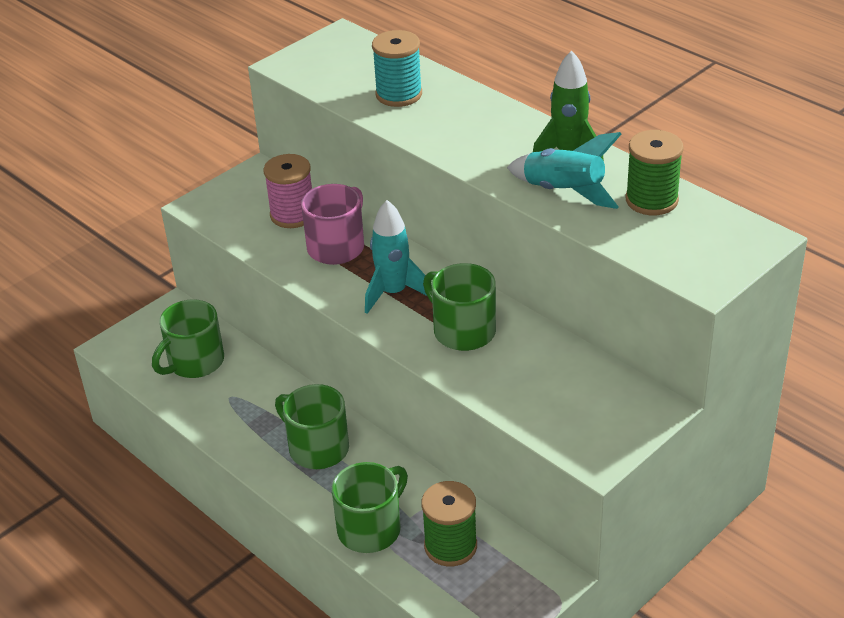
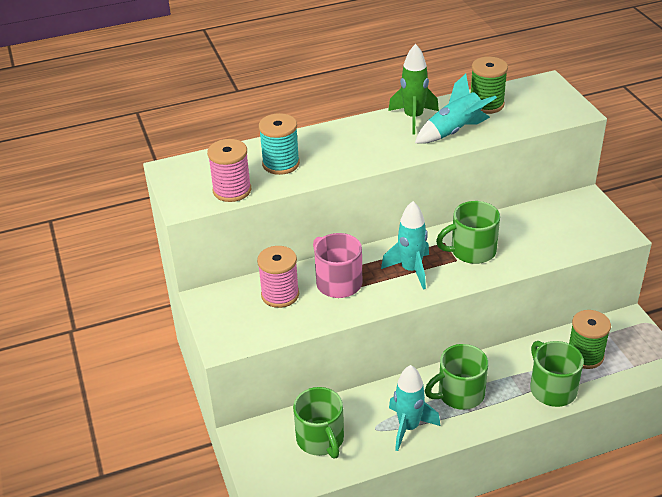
camera: 65 degrees left, 0 degrees up
(244, 422) = (408, 427): none -> turquoise rocket
(328, 82) = (232, 190): none -> pink spool

